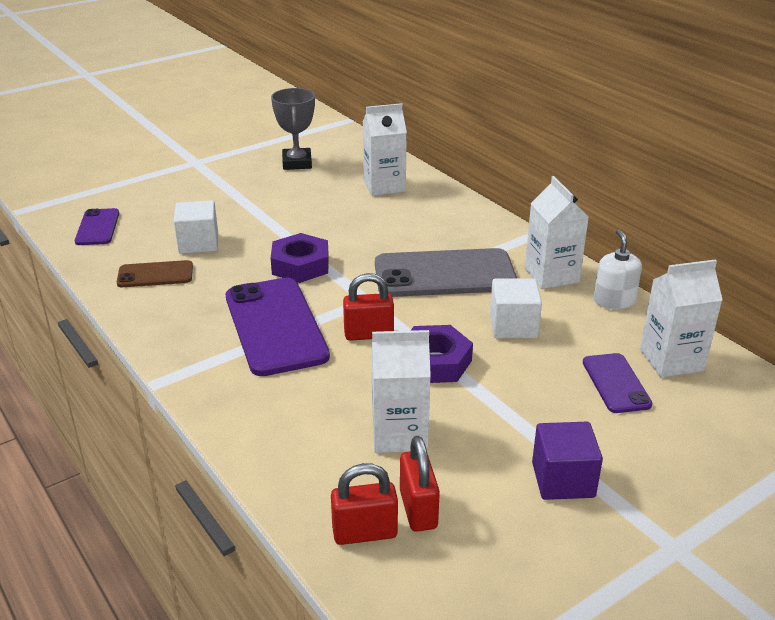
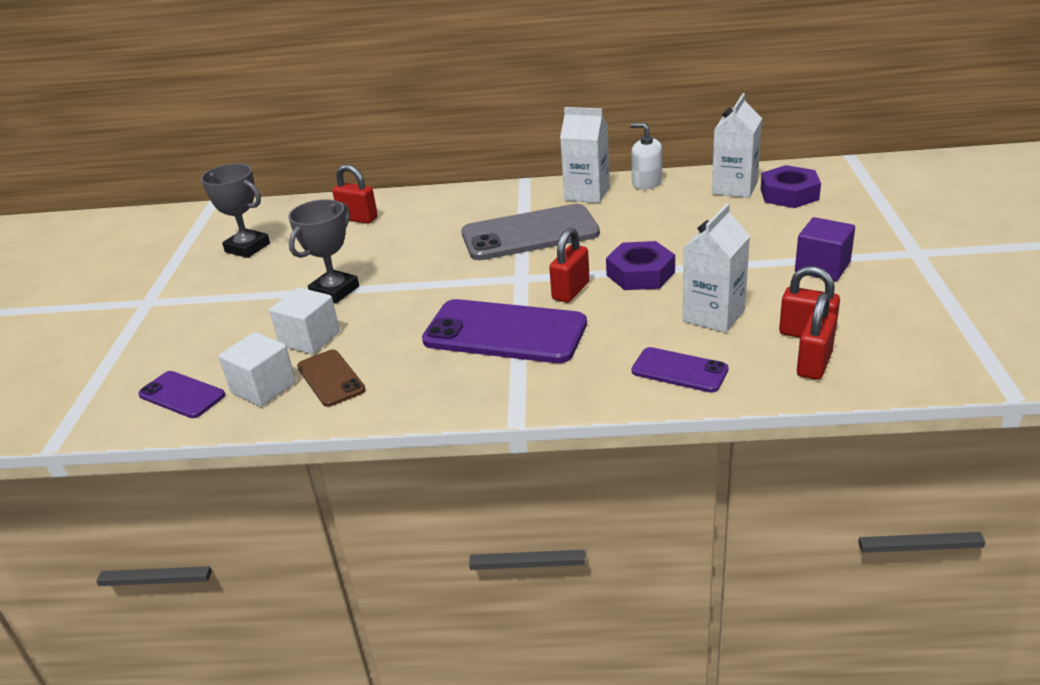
camera: 50 degrees left, 0 degrees up
(155, 275) = (330, 378): brown phone -> brown phone turned 60 degrees counterclockwise
(270, 224) = (335, 291): none -> grey trophy
(300, 265) = (426, 294): purple nut -> purple nut (789, 194)
(384, 186) = (358, 218): white carton -> red padlock
(444, 274) = (530, 234): grey phone -> grey phone turned 45 degrees clockwise
(513, 326) = (632, 228): white cube -> white cube (263, 388)
(616, 383) = (739, 215): purple phone -> purple phone (679, 370)

